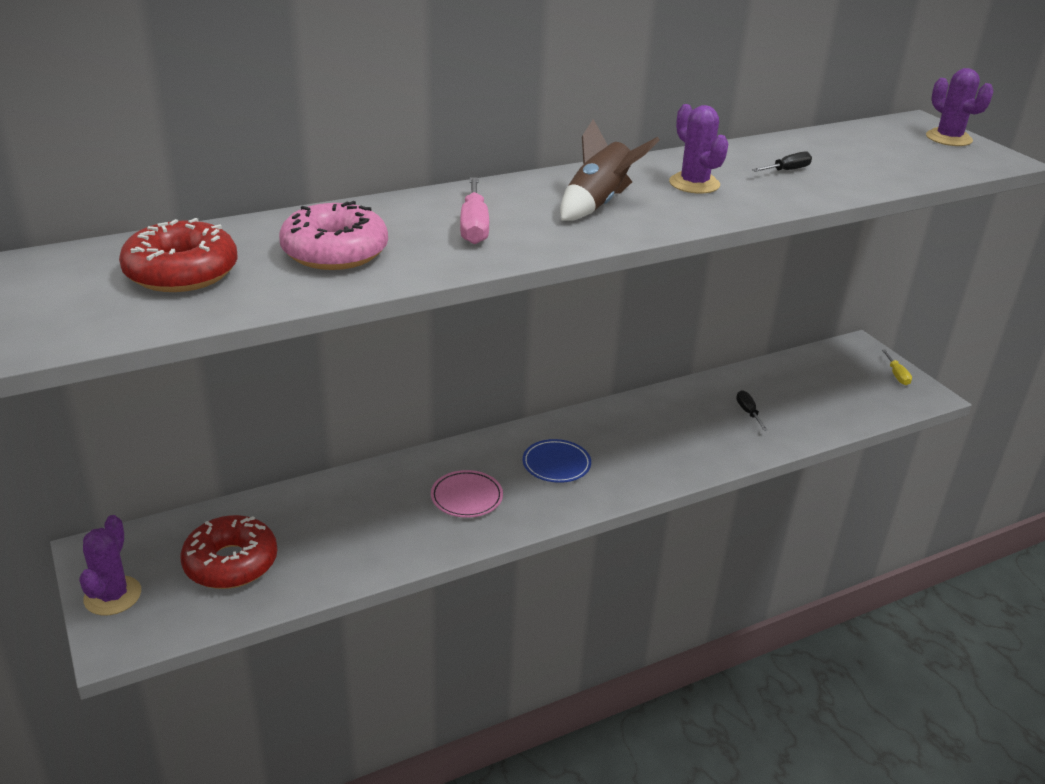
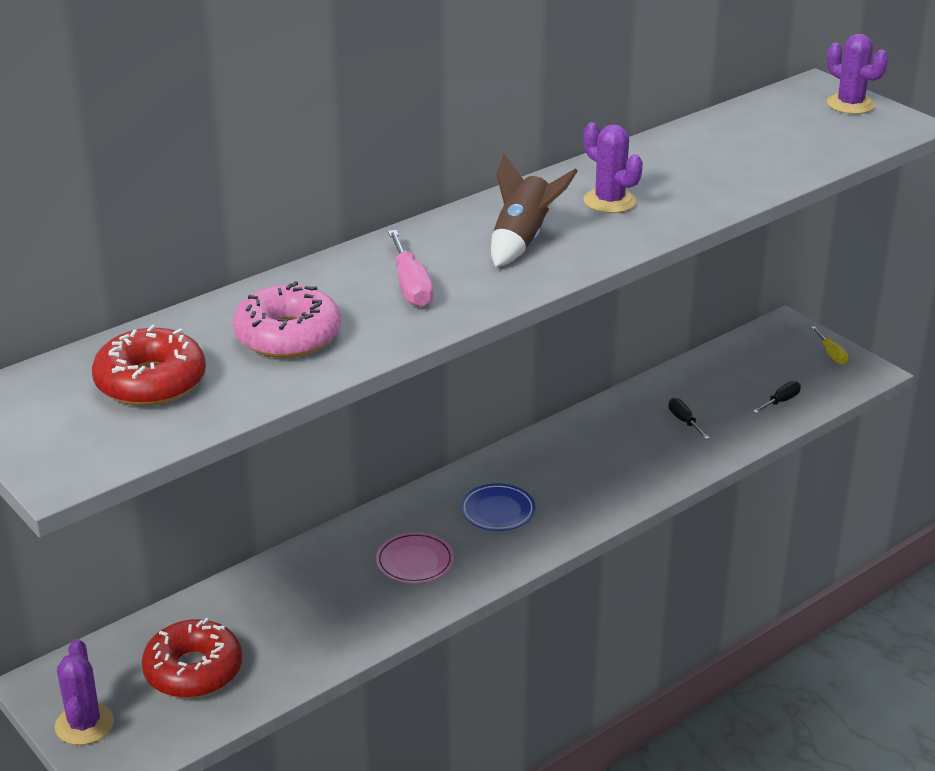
camera: 10 degrees left, 0 degrees up
(787, 170) = (697, 170): black screwdriver -> black screwdriver (781, 401)

